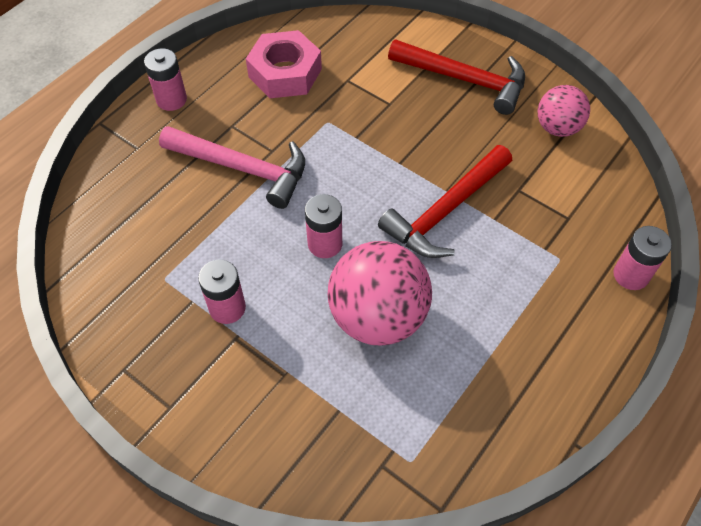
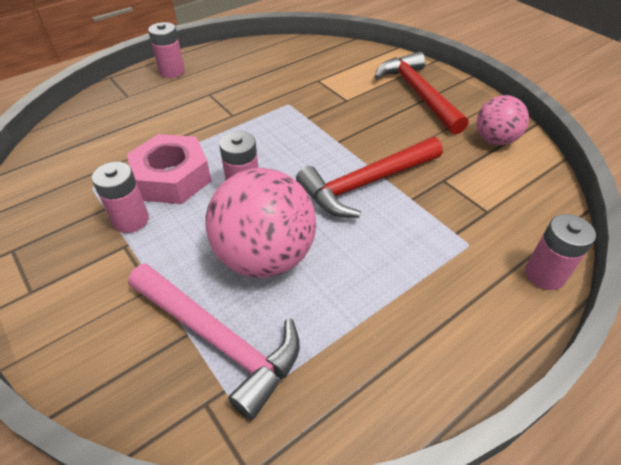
camera: 15 degrees right, 10 degrees down
(242, 168) = (202, 122): pink hammer -> pink hammer (218, 339)
(285, 73) = (269, 68): pink nut -> pink nut (172, 178)
(464, 79) = (418, 94): red hammer -> red hammer turned 150 degrees counterclockwise

